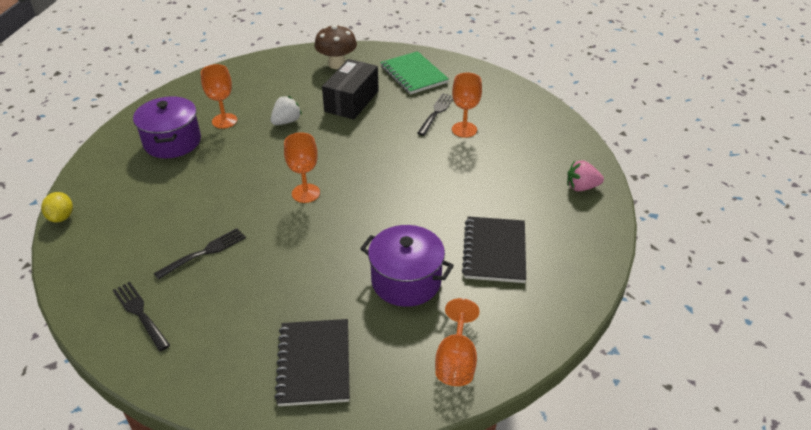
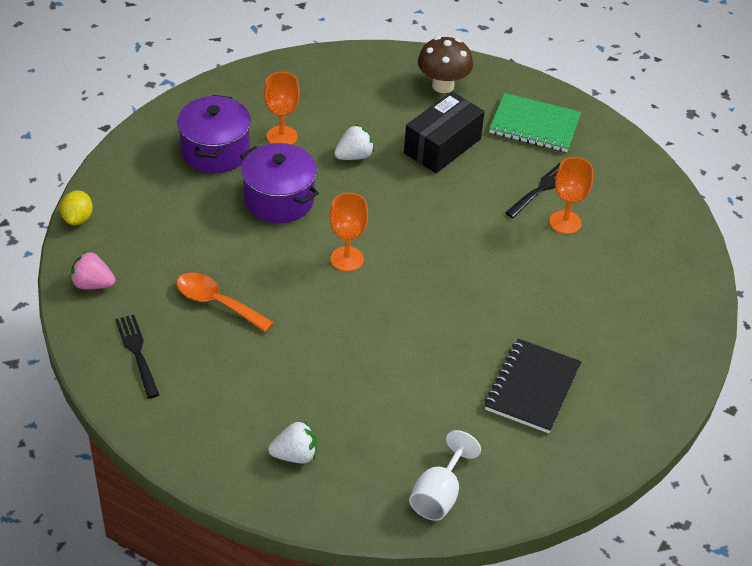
camera: 15 degrees right, 5 degrees up
(204, 253) = (216, 302): black fork -> orange spoon
(314, 363) = (295, 455): black notebook -> white strawberry
(406, 281) = (421, 394): purple pot -> purple pot (279, 199)
(413, 75) = (534, 125): green notebook -> green notebook turned 60 degrees counterclockwise
(456, 361) = (439, 494): orange goblet -> white goblet
(581, 187) = (672, 337): pink strawberry -> pink strawberry (92, 284)

